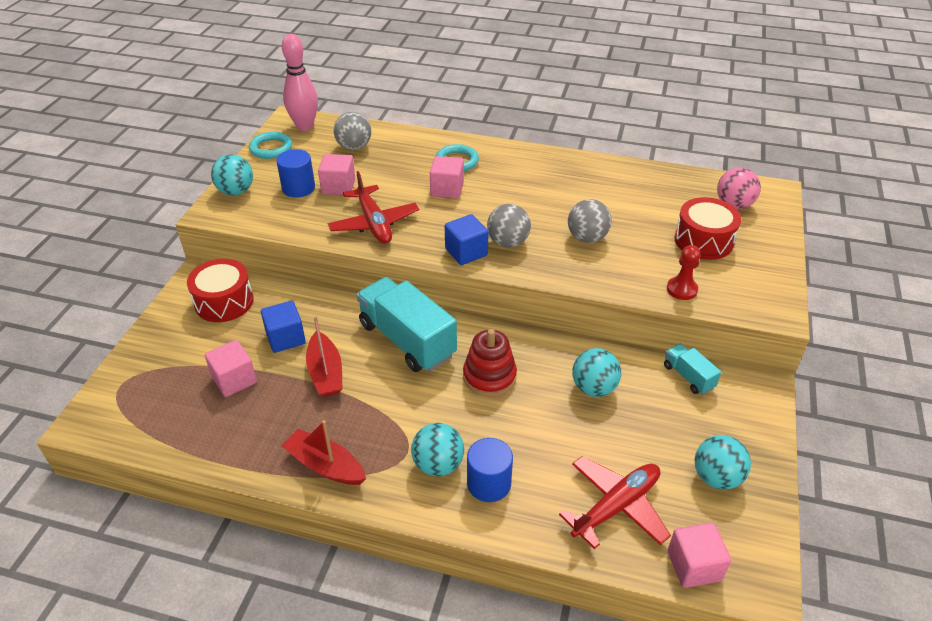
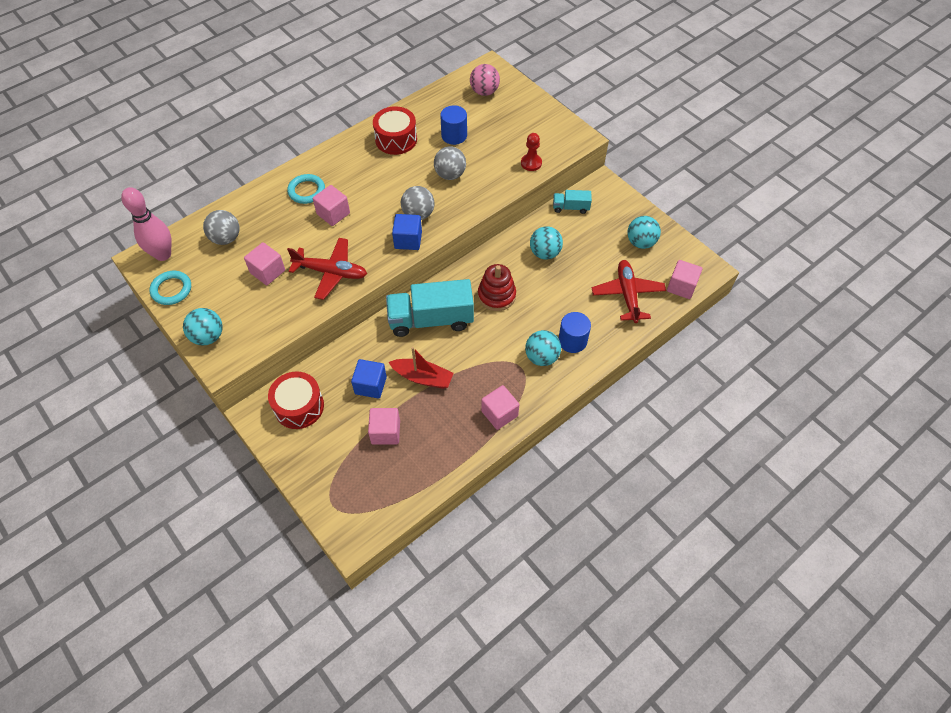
camera: 55 degrees left, 15 degrees up
(298, 188) = (244, 296): blue cylinder -> blue cylinder (454, 135)
(325, 465) = (499, 413): red boat -> pink cube
(703, 241) = (501, 126): red drum -> red drum (396, 139)

